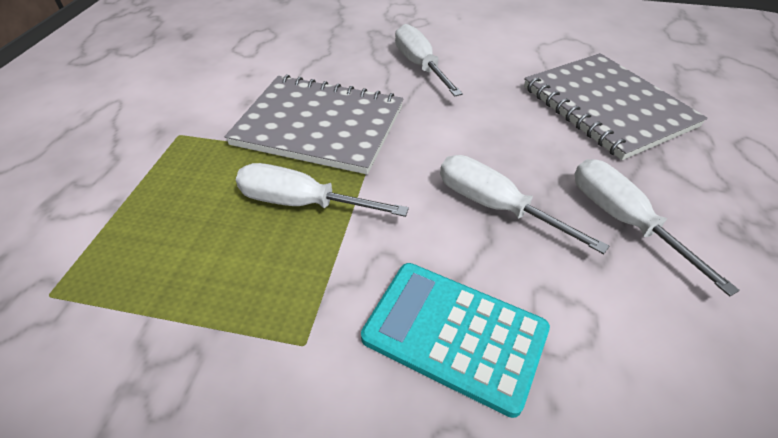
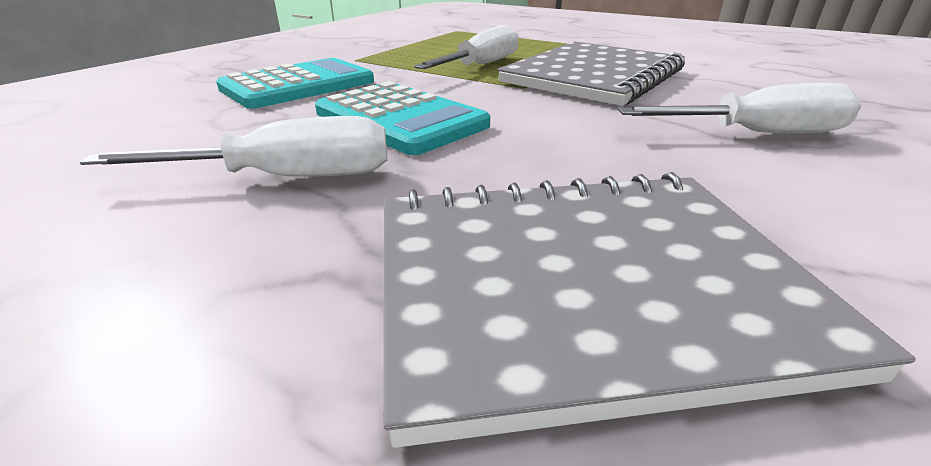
camera: 110 degrees right, 15 degrees down
(496, 206) = (400, 119): white screwdriver -> turquoise calculator

